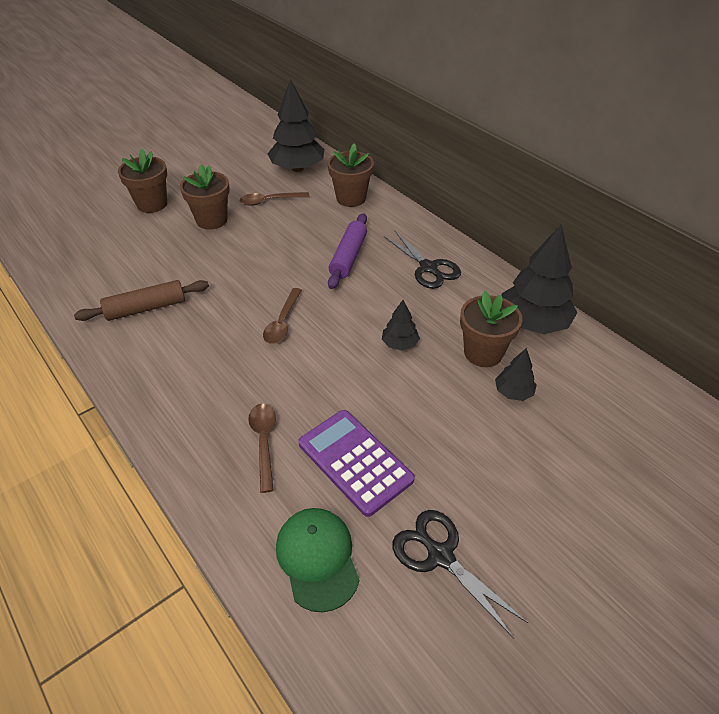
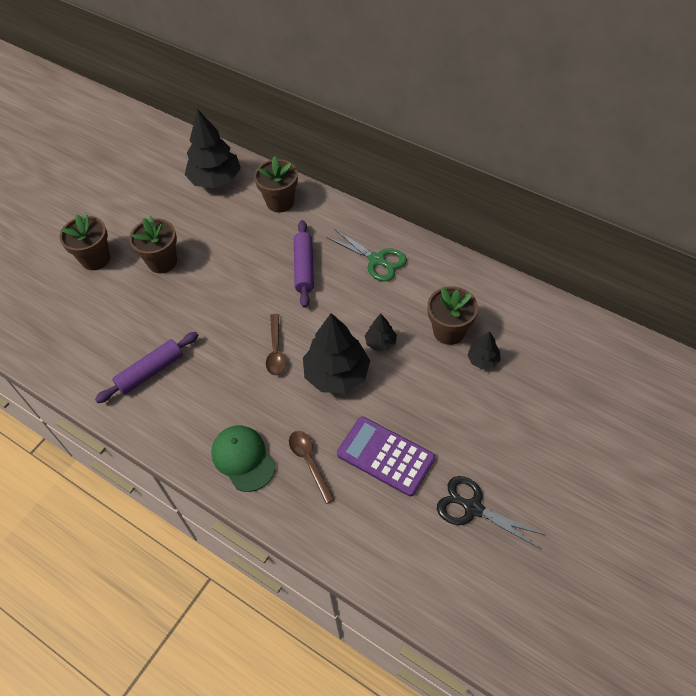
camera: 15 degrees left, 10 degrees up
(146, 308) = (150, 371): brown rolling pin -> purple rolling pin
(269, 201) = (206, 225): brown spoon -> none
(317, 558) = (388, 539): green cap -> green cap (243, 458)
(428, 268) = (377, 260): black scissors -> green scissors
(533, 322) = (479, 291): black tree -> black tree (337, 374)

